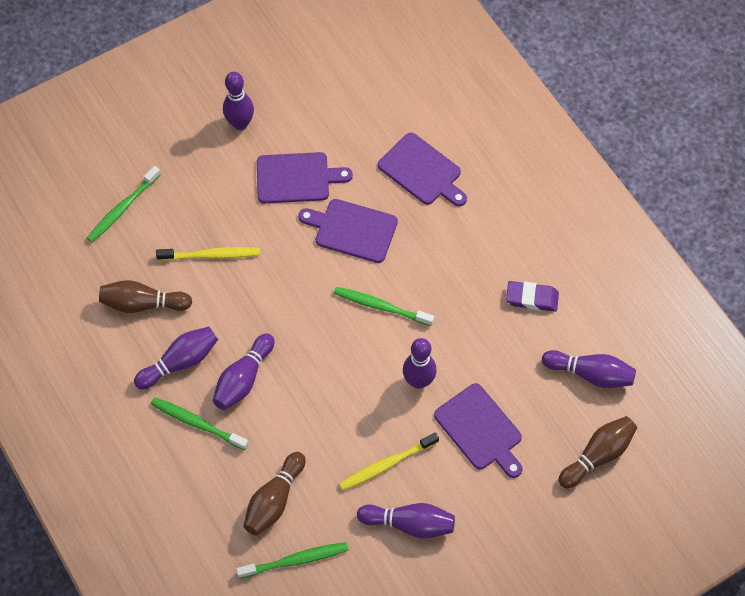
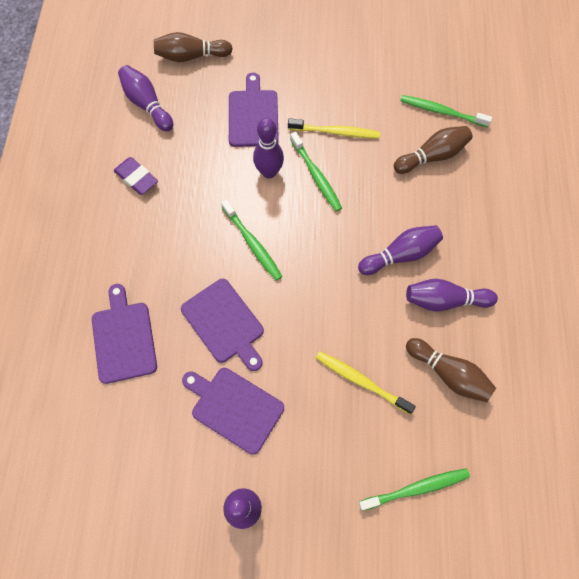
camera: 145 degrees left, 5 degrees up
(197, 423) = (458, 243): green toothbrush -> green toothbrush (316, 176)
(409, 524) = (348, 89): purple bowling pin -> none

